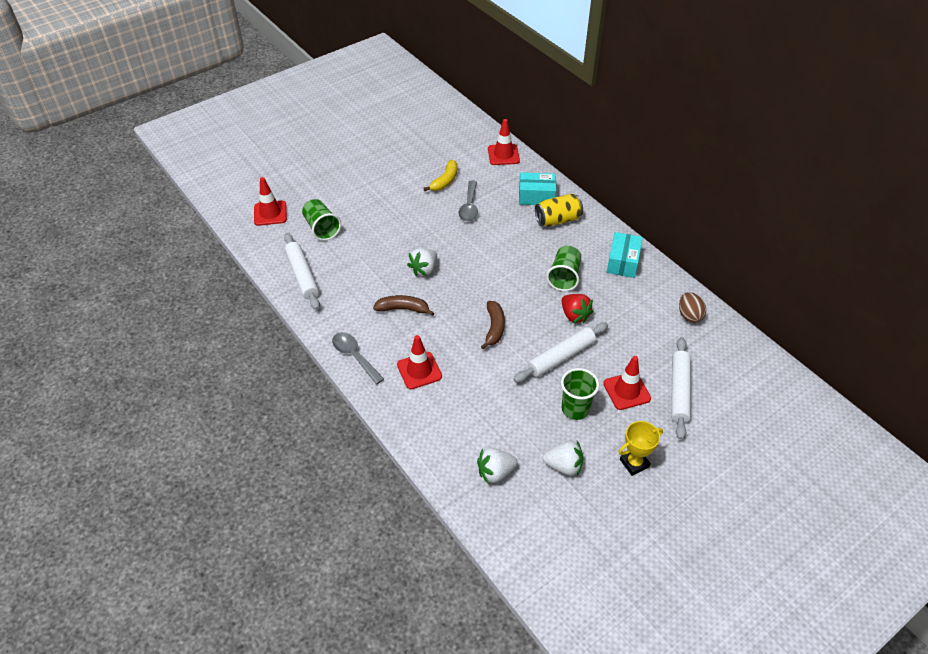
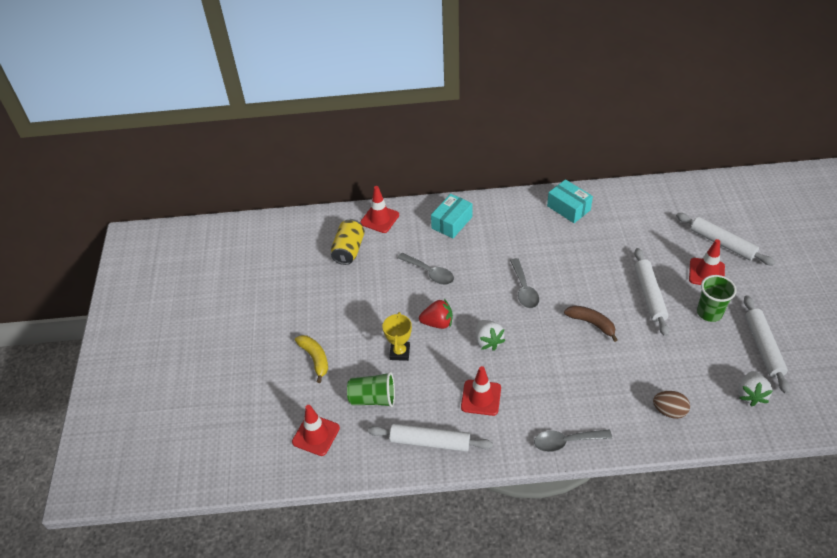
camera: 55 degrees left, 0 degrees up
(403, 309) = (528, 378): brown banana -> none
(419, 370) = (611, 399): red traffic cone -> red traffic cone (481, 398)
(445, 181) = (381, 274): yellow banana -> yellow banana (315, 358)
(498, 270) = (524, 289): none -> grey spoon
(557, 220) = (491, 223): yellow can -> yellow can (349, 250)
(563, 466) = (763, 347): white strawberry -> white rolling pin
(564, 277) = (561, 251): green cup -> none
(574, 315) = (609, 265): red strawberry -> red strawberry (437, 323)
(634, 463) = (779, 303): yellow trophy -> yellow trophy (400, 352)
(689, 315) = (650, 199): brown egg -> brown egg (669, 411)

